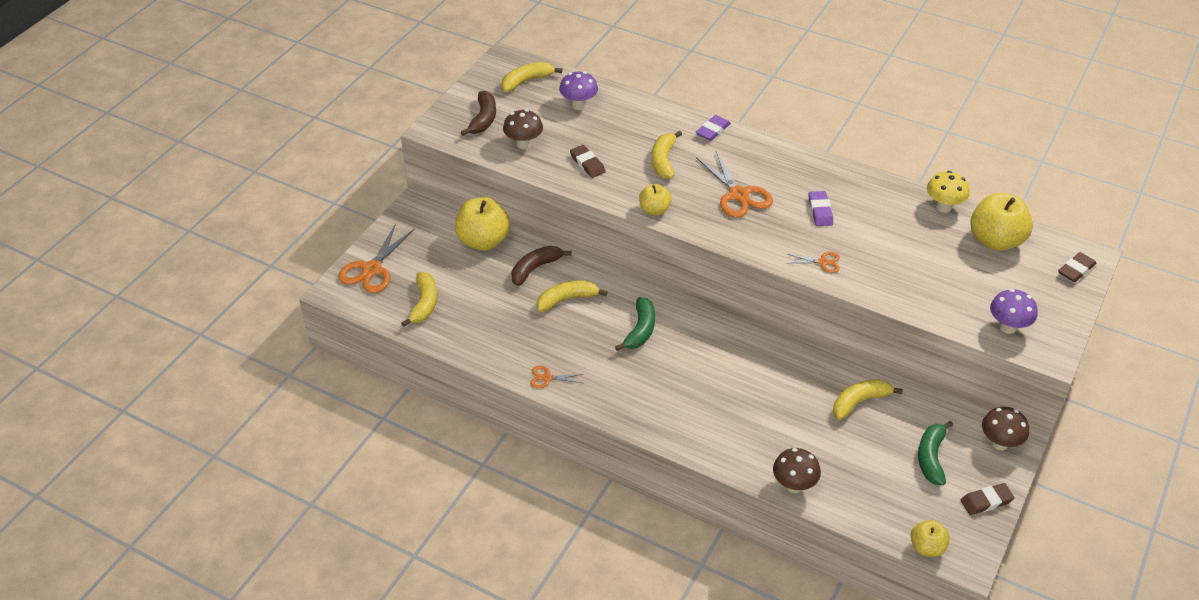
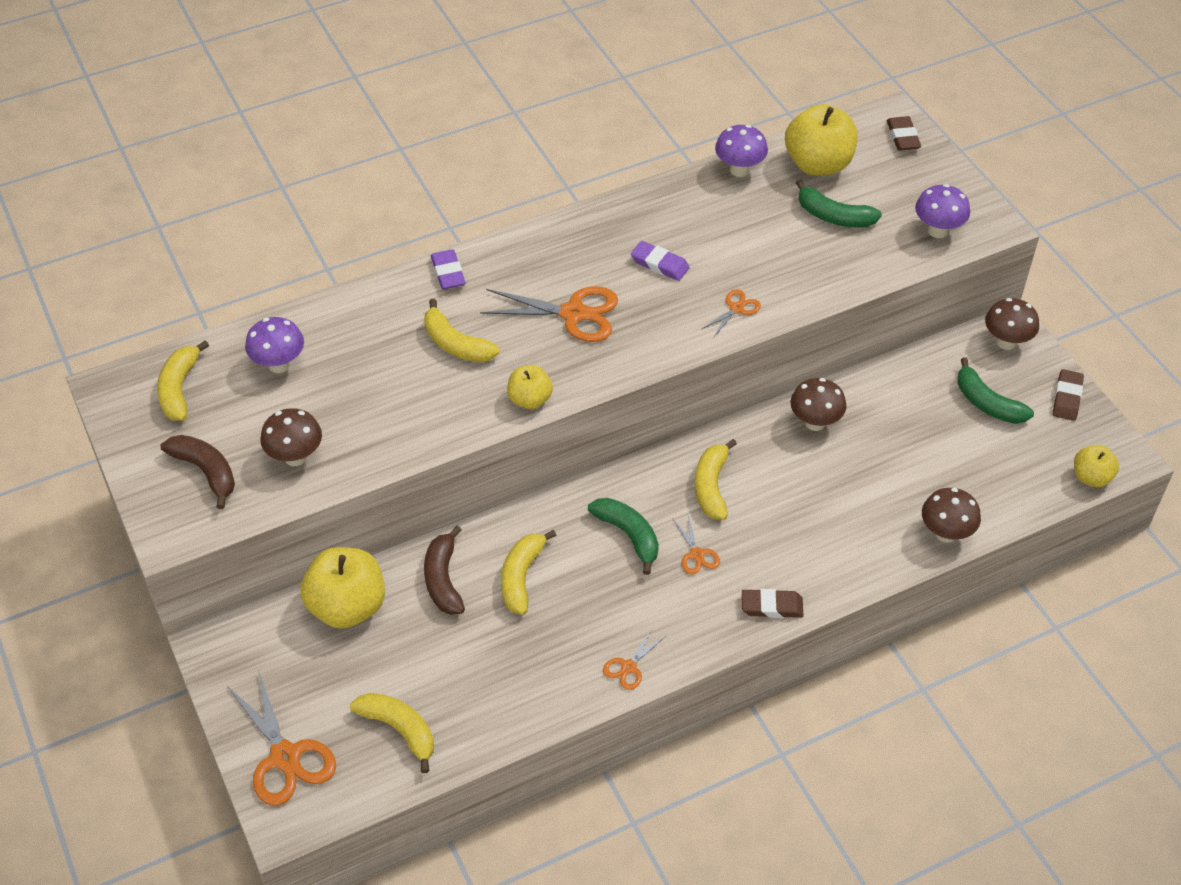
camera: 55 degrees left, 5 degrees up
(587, 164) = (392, 415): brown eraser -> brown eraser (772, 606)
(656, 368) = (696, 554): none -> orange scissors
(817, 374) = (815, 423): none -> brown mushroom
(859, 402) = (877, 412): yellow banana -> yellow banana (711, 486)
(943, 207) = (739, 170): yellow mushroom -> purple mushroom
(957, 270) = (833, 216): none -> green banana

